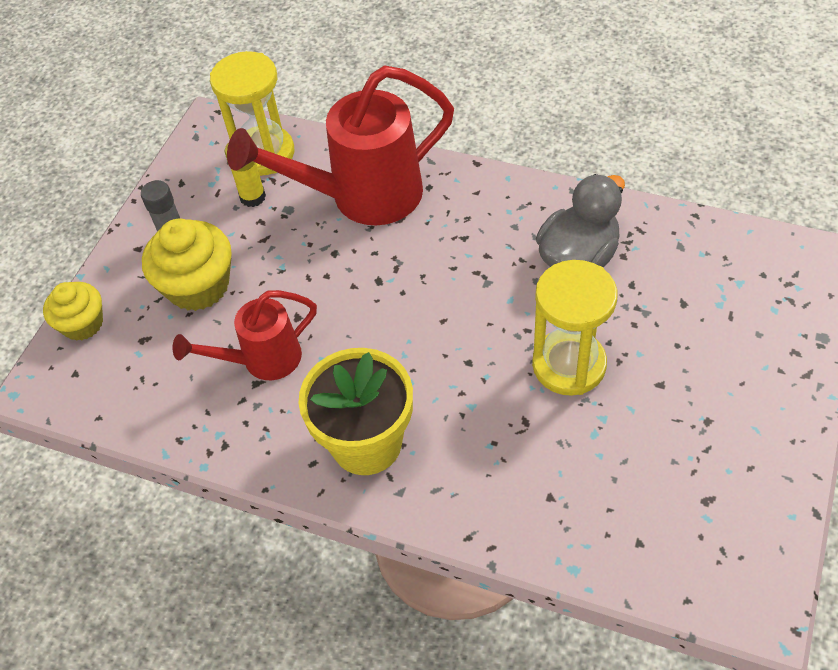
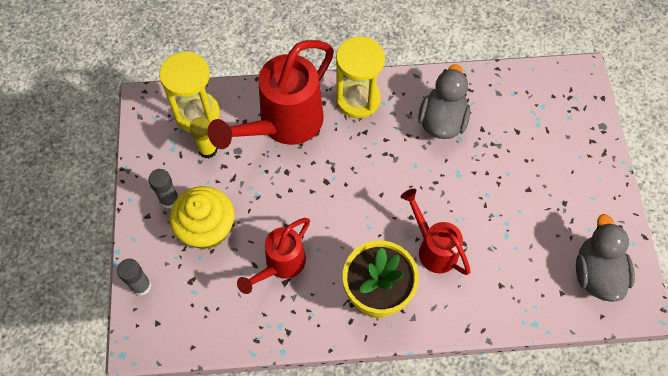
camera: 30 degrees left, 10 degrees up
(83, 324) = (141, 286): yellow cupcake -> grey glue stick
(478, 412) = (433, 248): none -> red watering can
(569, 365) = (471, 196): yellow hourglass -> yellow hourglass (358, 99)
(709, 536) = (596, 273): none -> grey duck

